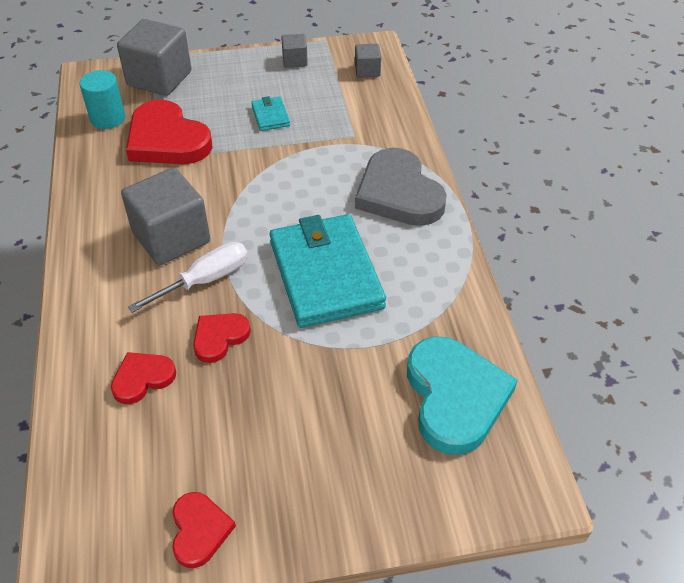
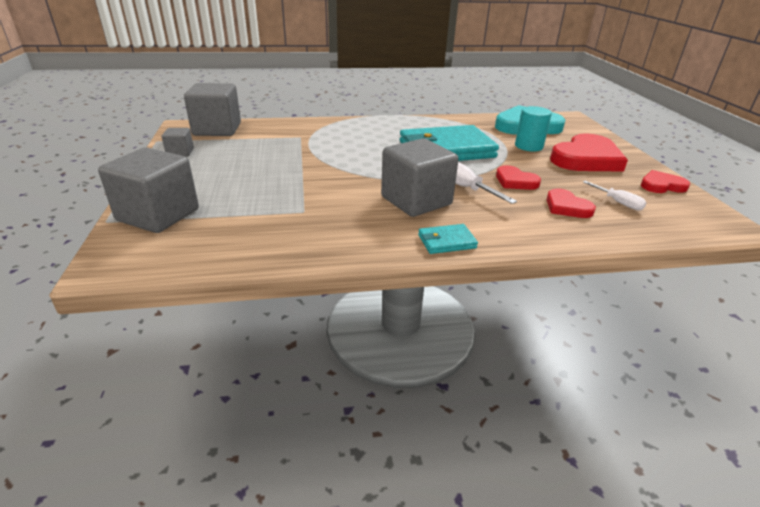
camera: 90 degrees left, 15 degrees down
(108, 118) = (219, 243): turquoise cylinder -> turquoise cylinder (528, 146)
(148, 444) = (618, 203): none -> white screwdriver
(167, 140) = (275, 207): red heart -> red heart (586, 159)
(270, 116) = (260, 163): turquoise wallet -> turquoise wallet (446, 241)
(367, 71) = (217, 129): grey cube -> grey cube, size x2.05
(398, 193) = (367, 128): grey heart -> none

